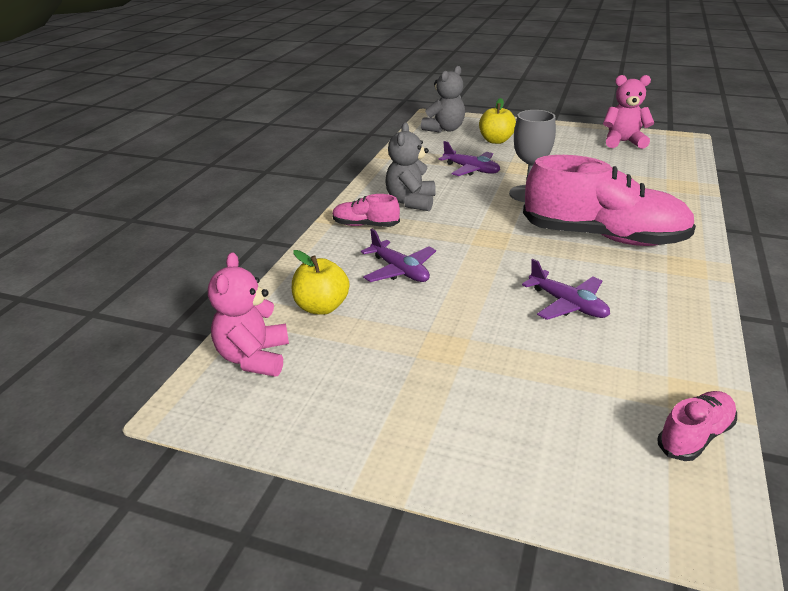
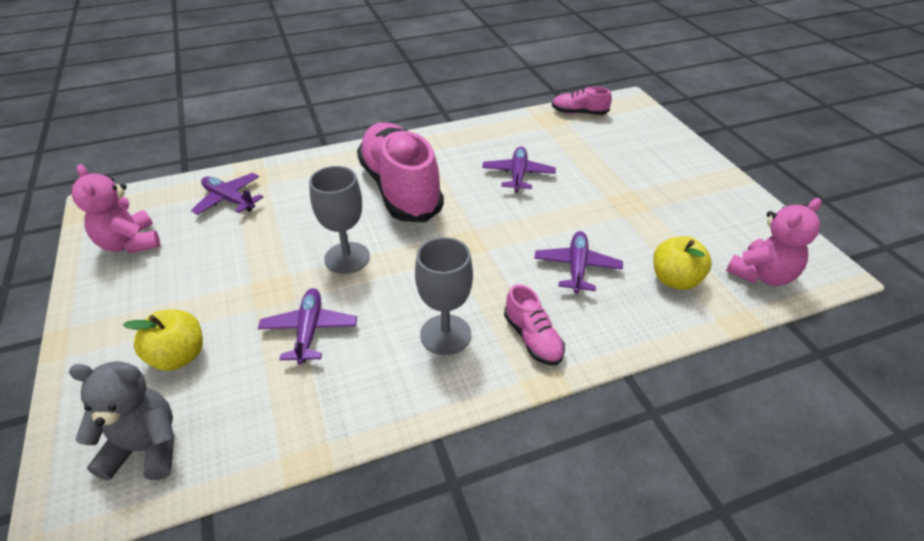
camera: 130 degrees left, 10 degrees up
(411, 202) = (445, 334): grey teddy bear -> grey goblet
(652, 174) = (229, 200): none -> purple plane

